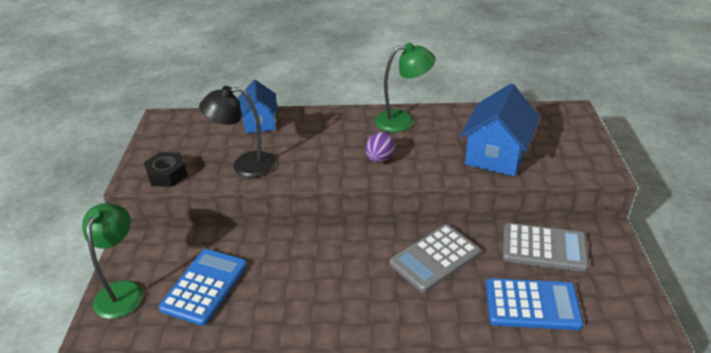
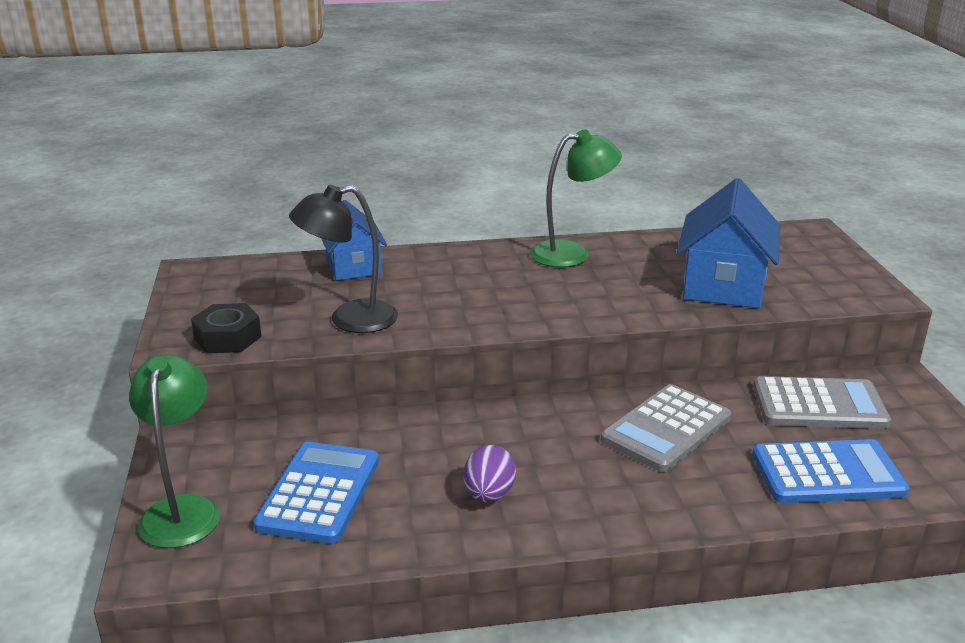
camera: 10 degrees left, 10 degrees down
(379, 159) = (555, 299): purple egg -> purple egg (489, 495)

